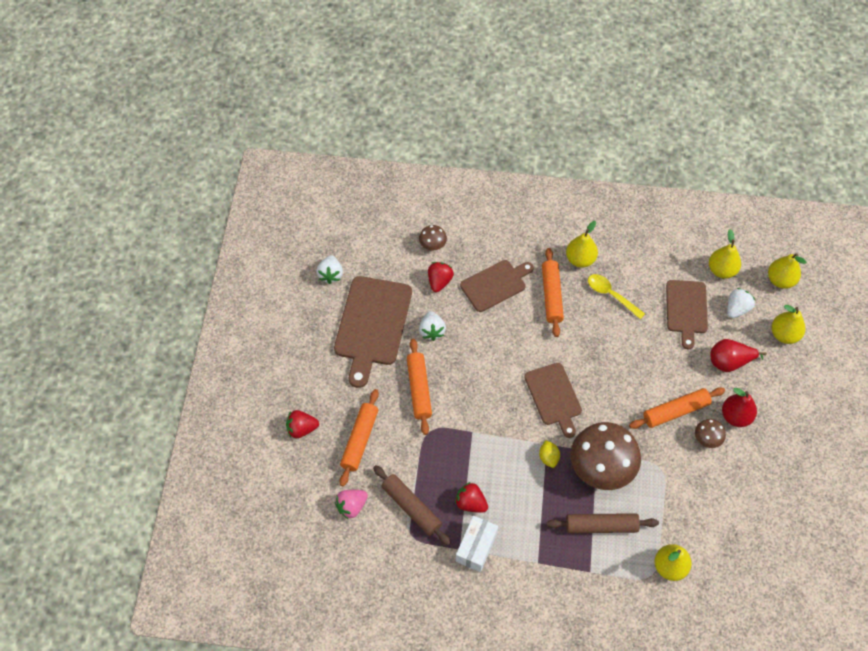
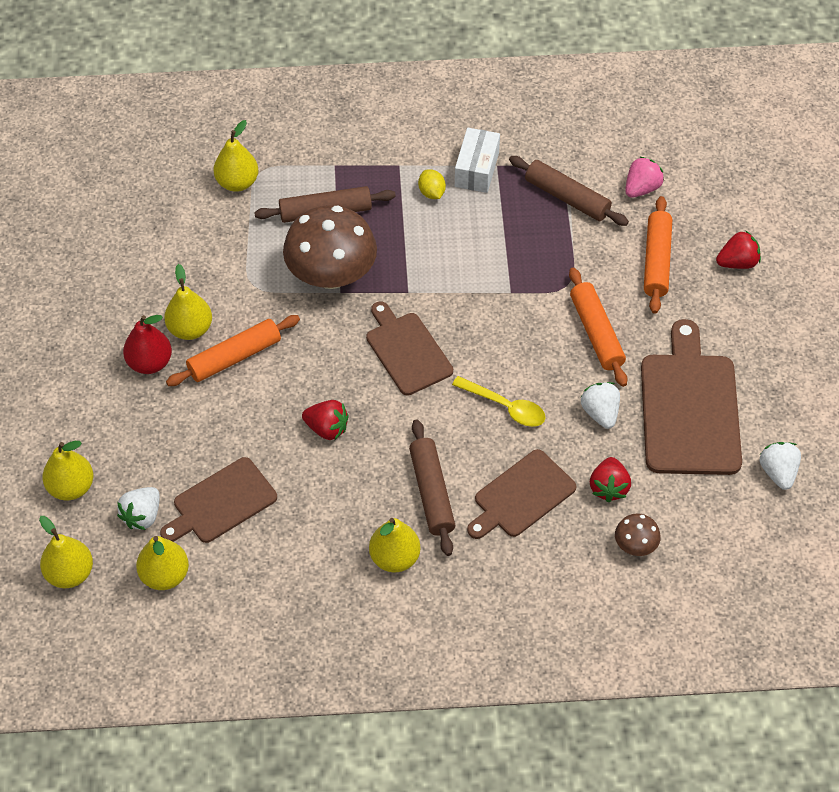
camera: 170 degrees right, 5 degrees down
(470, 503) = (494, 212): red strawberry -> red strawberry (327, 428)
(548, 458) = (403, 276): yellow lemon -> yellow lemon (431, 193)
(551, 295) = (431, 492): orange rolling pin -> brown rolling pin
(611, 295) = (339, 507): yellow spoon -> yellow spoon (505, 407)
(686, 309) = (221, 503): brown cutting board -> brown cutting board turned 120 degrees counterclockwise
(707, 439) = (190, 329): brown mushroom -> yellow pear
(729, 362) = (156, 435): red pear -> none

